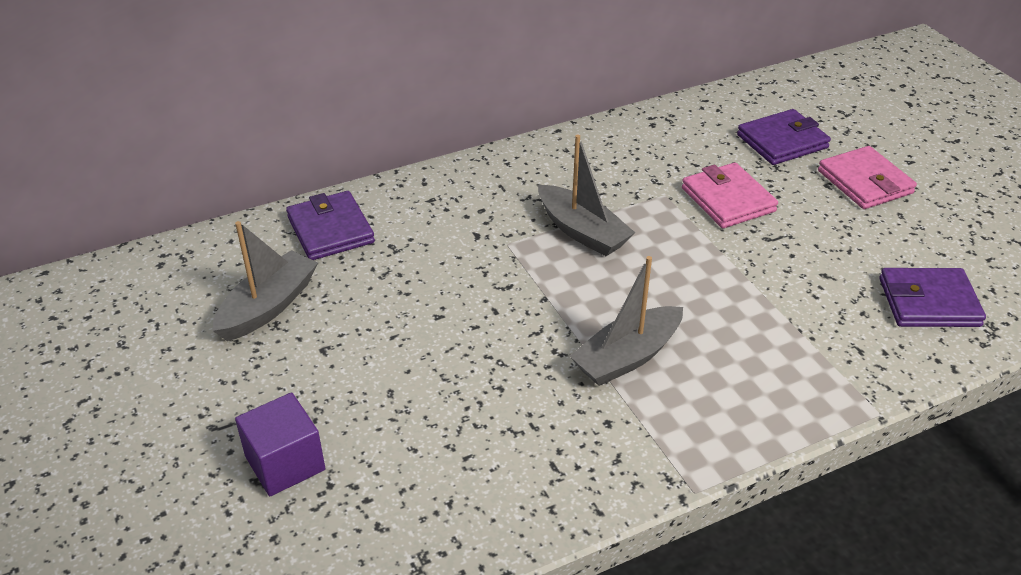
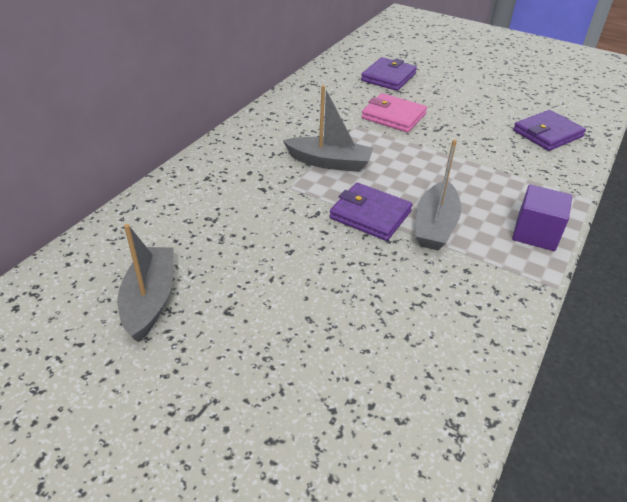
camera: 35 degrees left, 0 degrees up
(285, 463) = (282, 413): purple cube -> purple cube (535, 233)
(330, 230) = (148, 224): purple wallet -> purple wallet (370, 215)
(865, 182) = (452, 85): pink wallet -> none

